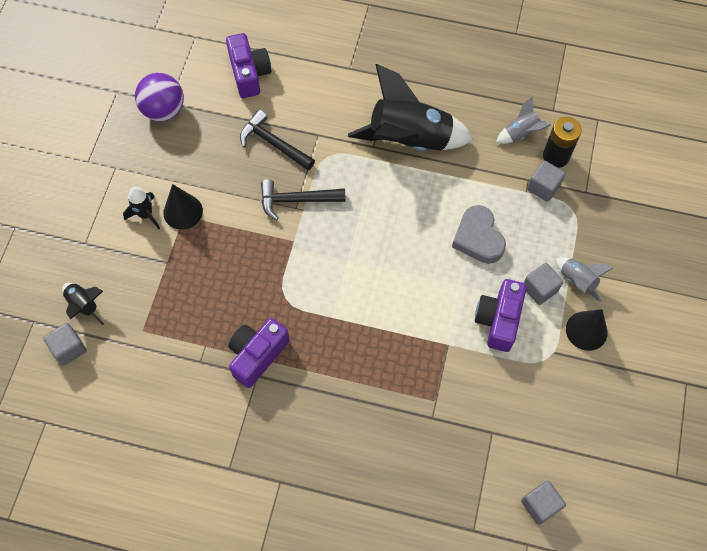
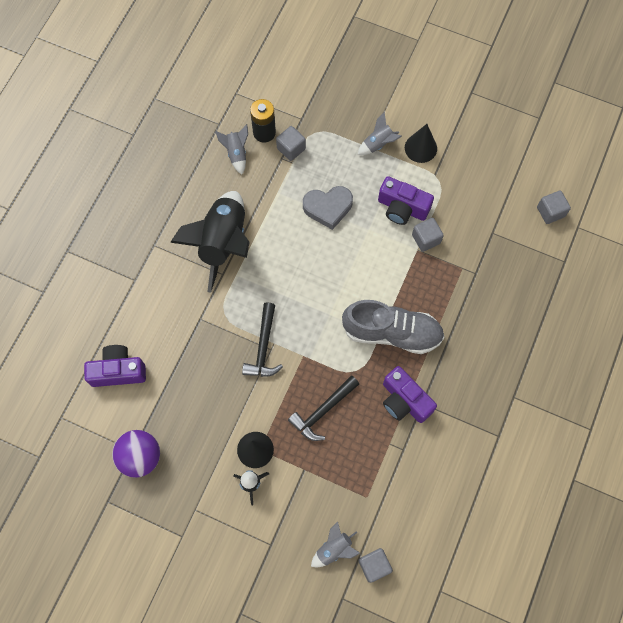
camera: 80 degrees left, 5 degrees up
(84, 305) = (334, 549): black rocket -> grey rocket
(274, 143) = (201, 359): black hammer -> black hammer (323, 411)
(337, 330) = (392, 333): none -> grey shoe
(539, 289) = (381, 172): grey cube -> grey cube (426, 239)

